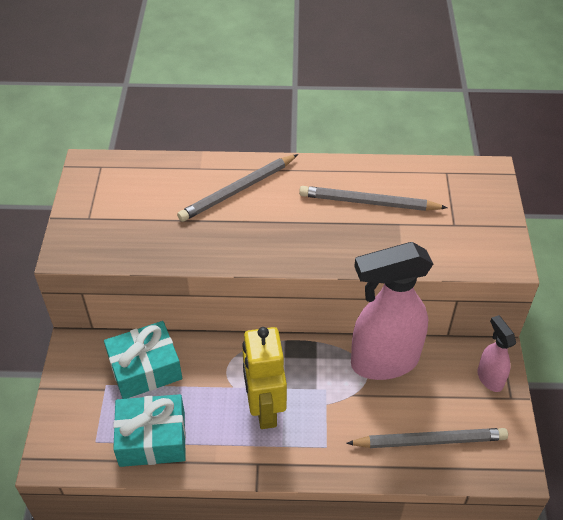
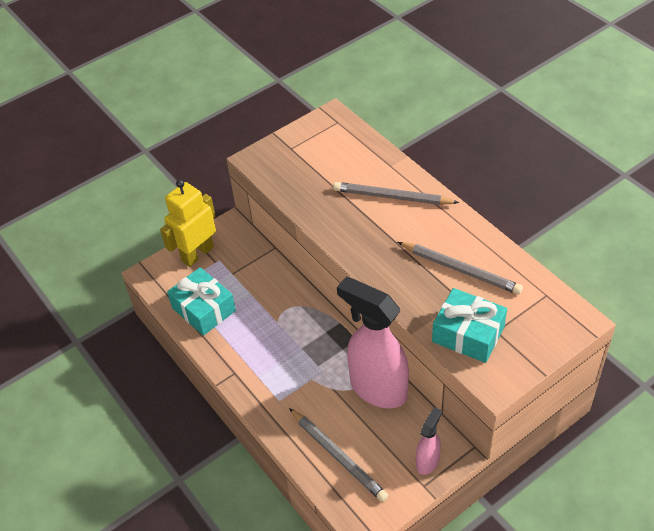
camera: 55 degrees right, 0 degrees up
(145, 369) = (247, 270): turquoise gift -> turquoise gift (468, 334)
(264, 408) = (276, 349): yellow robot -> yellow robot (197, 254)
(368, 202) = (461, 270): grey pencil -> grey pencil turned 150 degrees clockwise

